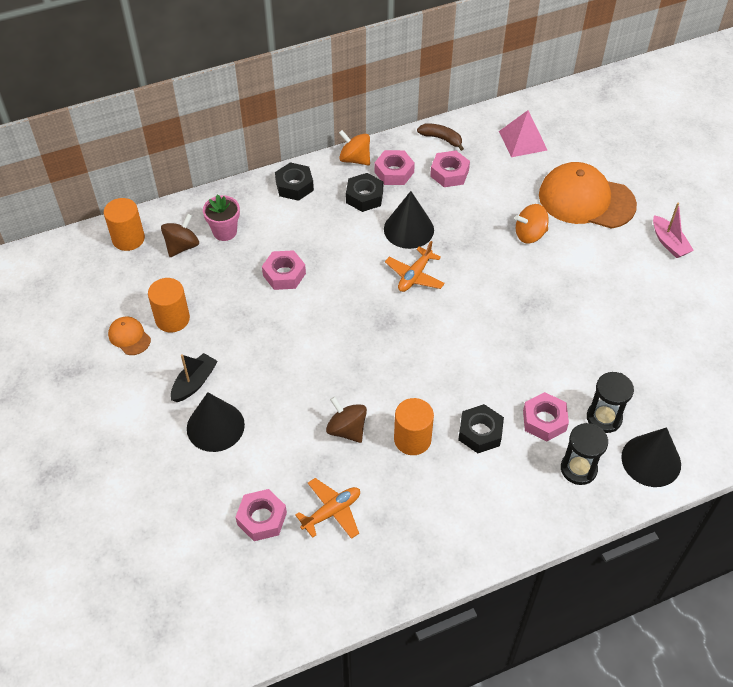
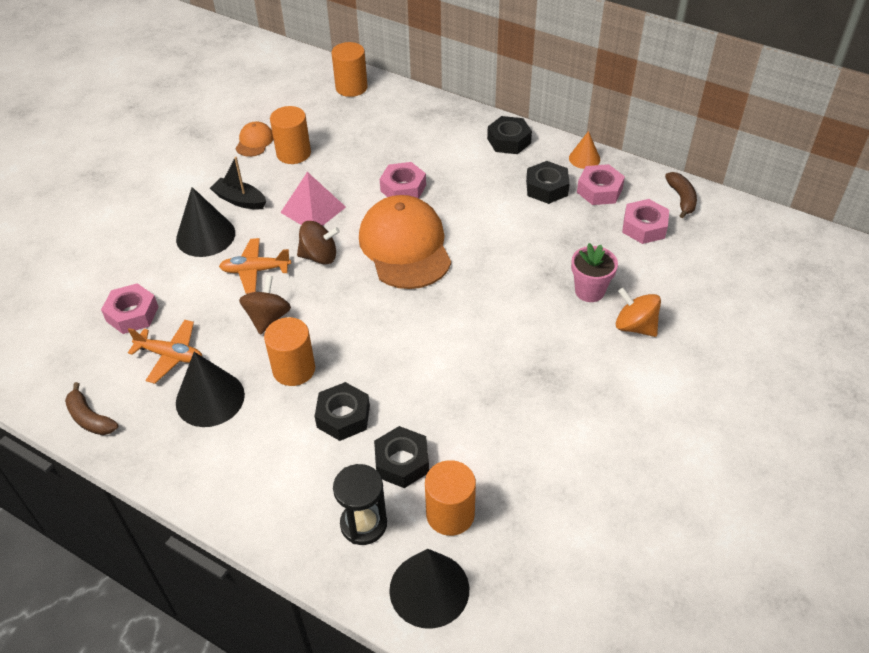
camera: 55 degrees right, 5 degrees down
(182, 246) = (373, 117): brown spinning top -> brown spinning top (319, 256)
(194, 383) = (240, 200): black boat -> black boat turned 150 degrees counterclockwise
(225, 232) = (413, 131): pink flower pot -> pink flower pot (589, 291)
(353, 596) = (90, 418): none -> brown banana
(355, 159) = (584, 158): orange spinning top -> orange cone
(408, 229) = (541, 236): black cone -> black cone (210, 398)
(414, 276) = (489, 270): orange plane -> orange plane (255, 270)
(523, 140) = (756, 256): pink pyramid -> pink pyramid (313, 209)
(544, 420) = (402, 462): pink nut -> black nut
(586, 200) = (737, 347): orange cap -> orange cap (405, 246)
(604, 418) = (450, 514): black hourglass -> orange cylinder
(669, 243) = (762, 453): pink boat -> none

